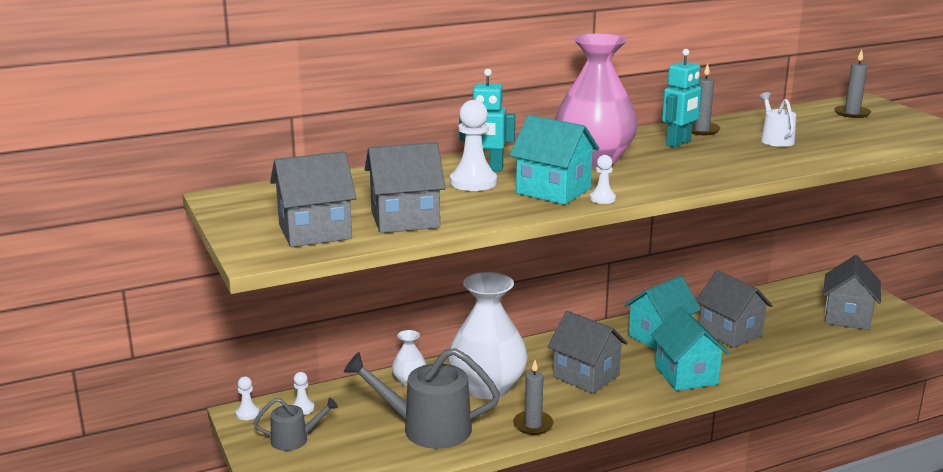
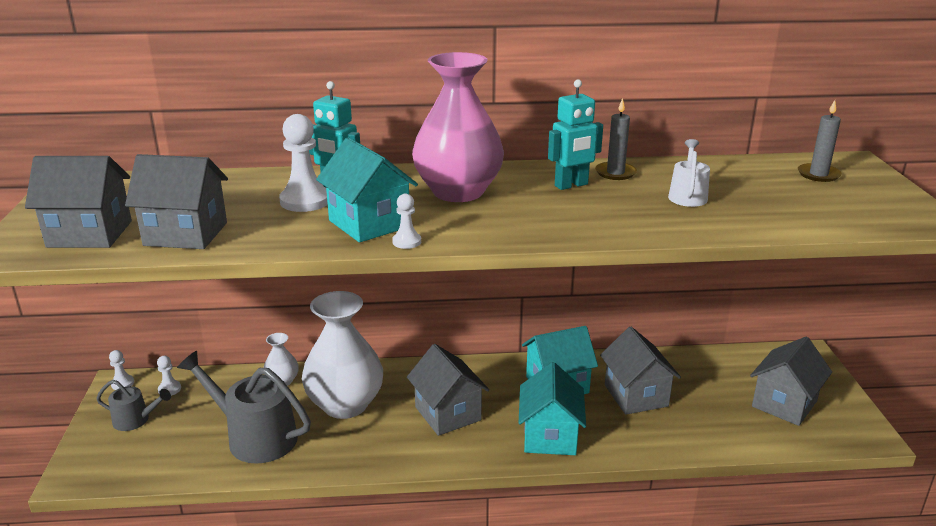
camera: 20 degrees right, 5 degrees up
(533, 425) = (352, 457): grey candle -> none

